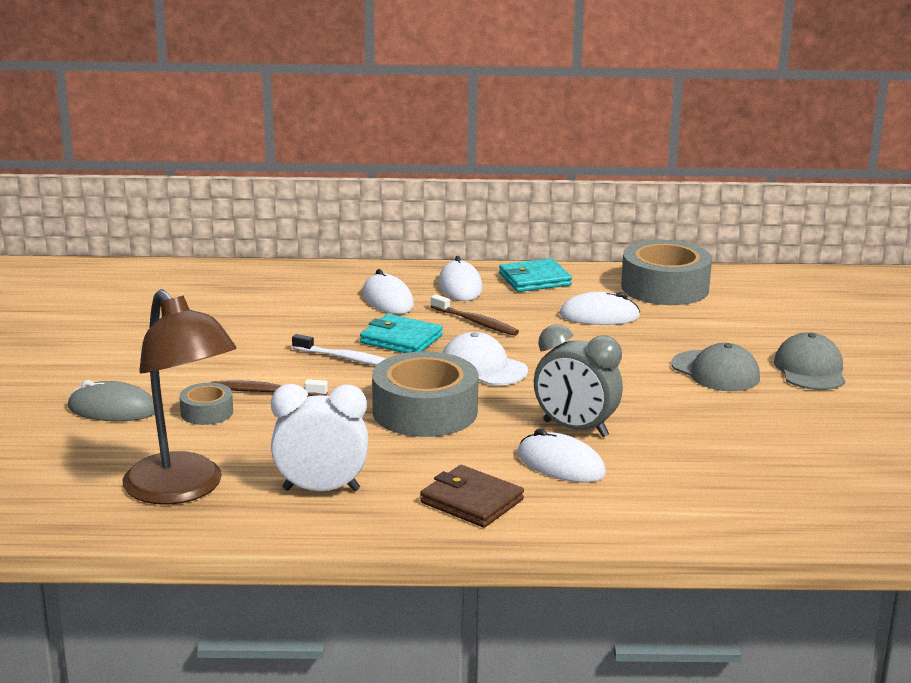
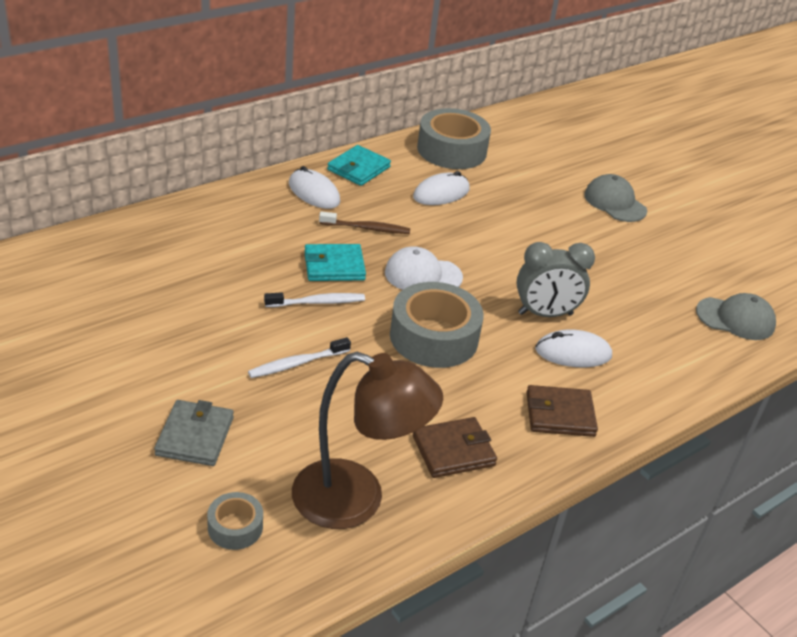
camera: 40 degrees left, 15 degrees up
(112, 409) = (195, 436): grey mouse -> grey wallet
(207, 412) = (277, 406): grey tape -> grey tape (235, 527)
(265, 392) = (297, 363): brown toothbrush -> white toothbrush
(321, 489) = (453, 451): white clock -> brown wallet
(387, 300) = (276, 225): white mouse -> none
(715, 372) = (567, 224): grey cap -> grey cap (735, 319)

